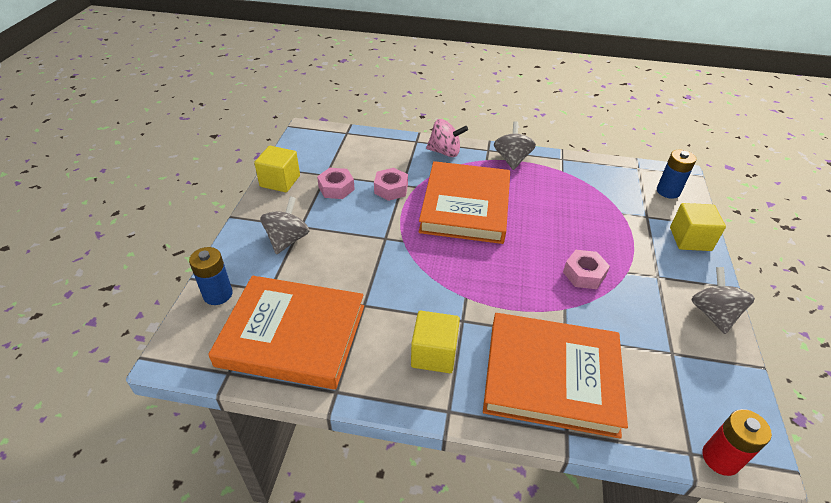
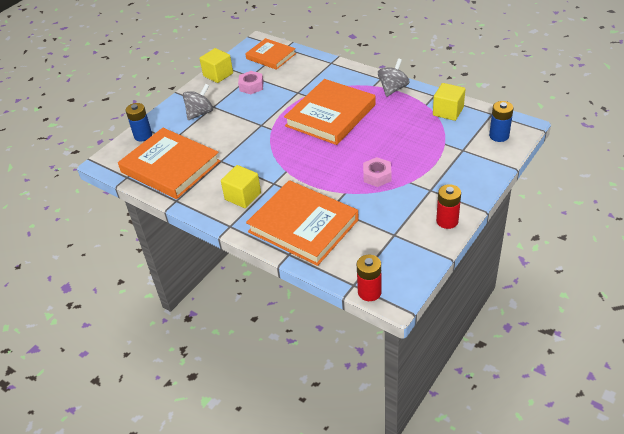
camera: 30 degrees right, 0 degrees up
(336, 145) = (271, 56): none -> orange book
(391, 189) = (287, 94): pink nut -> none
(445, 152) = (346, 74): pink spinning top -> none
(690, 239) = (481, 172): yellow cube -> yellow cube (448, 111)
(713, 314) = (447, 221): grey spinning top -> red battery

